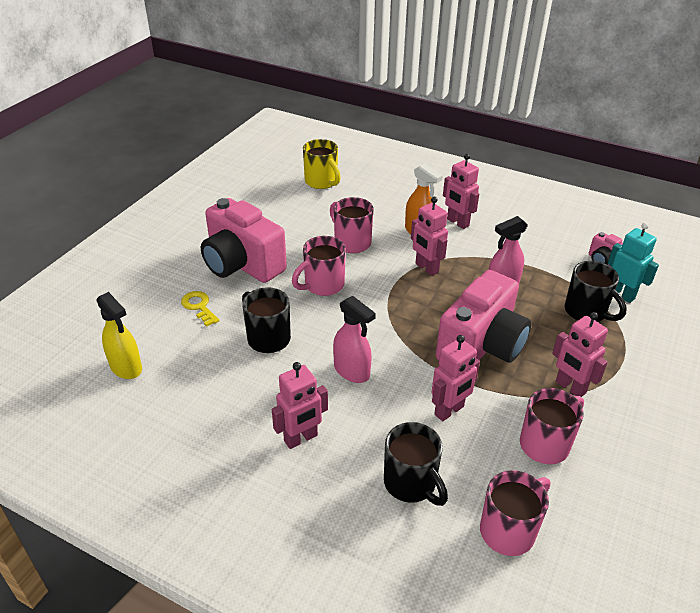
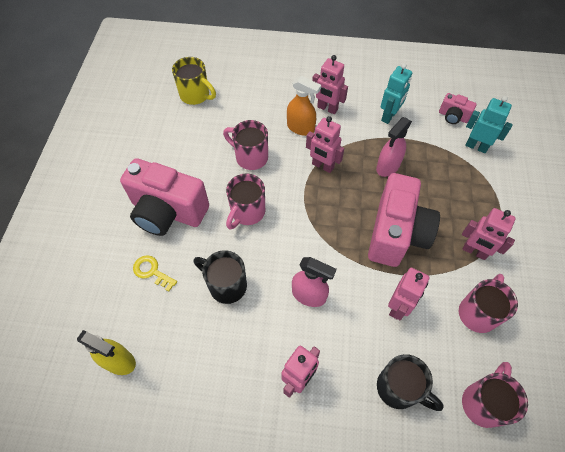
camera: 20 degrees left, 20 degrees up
(526, 244) = (389, 116): none -> turquoise robot
(586, 312) = (458, 172): black mug -> none

